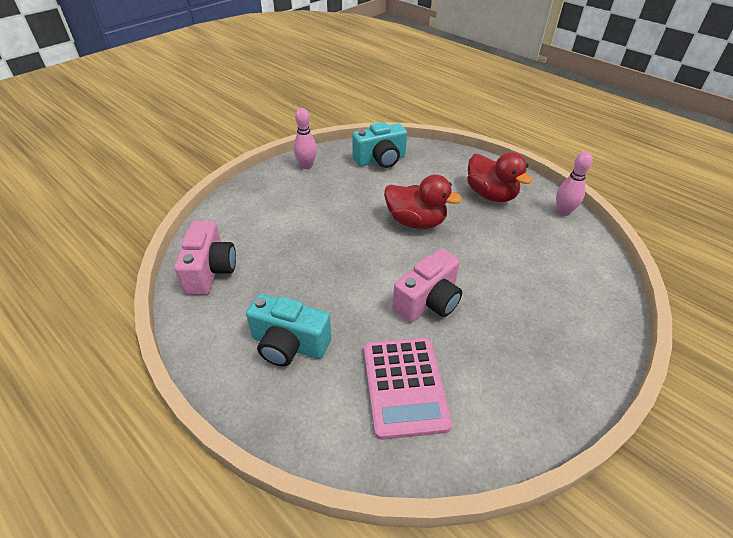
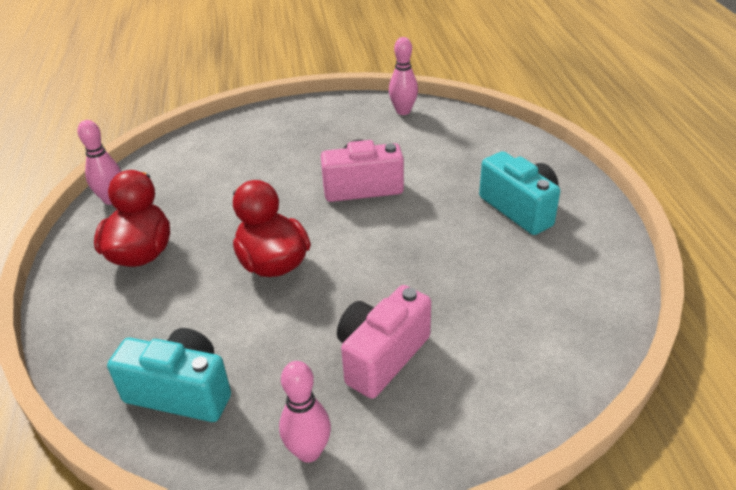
camera: 140 degrees left, 5 degrees down
(210, 271) = (574, 318): pink camera -> pink camera (381, 356)
(404, 386) = (445, 150): pink calculator -> none
(503, 428) = (403, 111): none -> pink bowling pin

